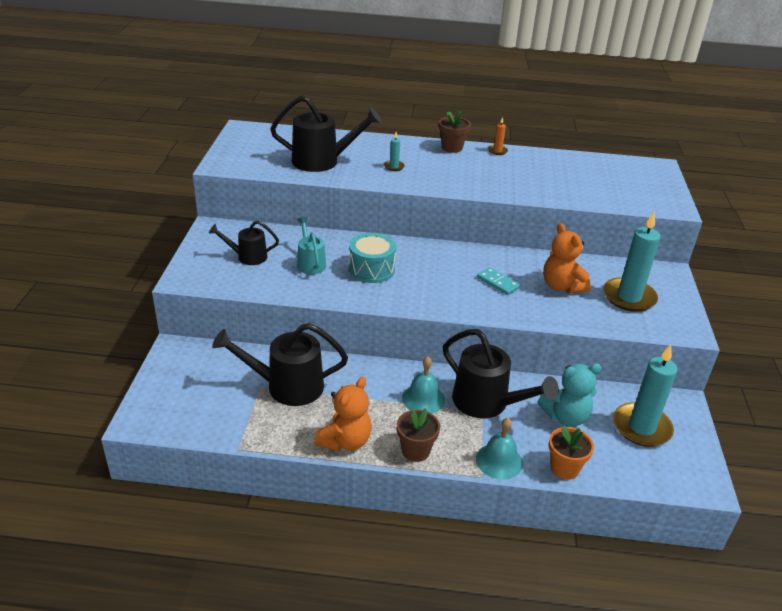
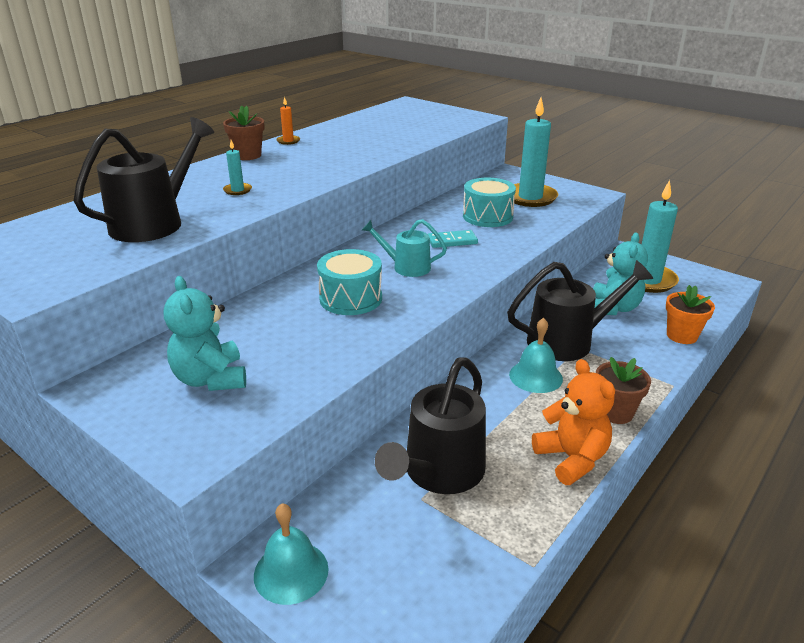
camera: 55 degrees left, 5 degrees down
(247, 257) = (211, 379): black watering can -> turquoise teddy bear
(310, 263) = (287, 334): turquoise watering can -> turquoise watering can (406, 267)
(499, 461) = (655, 366): turquoise bell -> turquoise bell (291, 572)
(562, 286) = (487, 216): orange teddy bear -> turquoise drum

